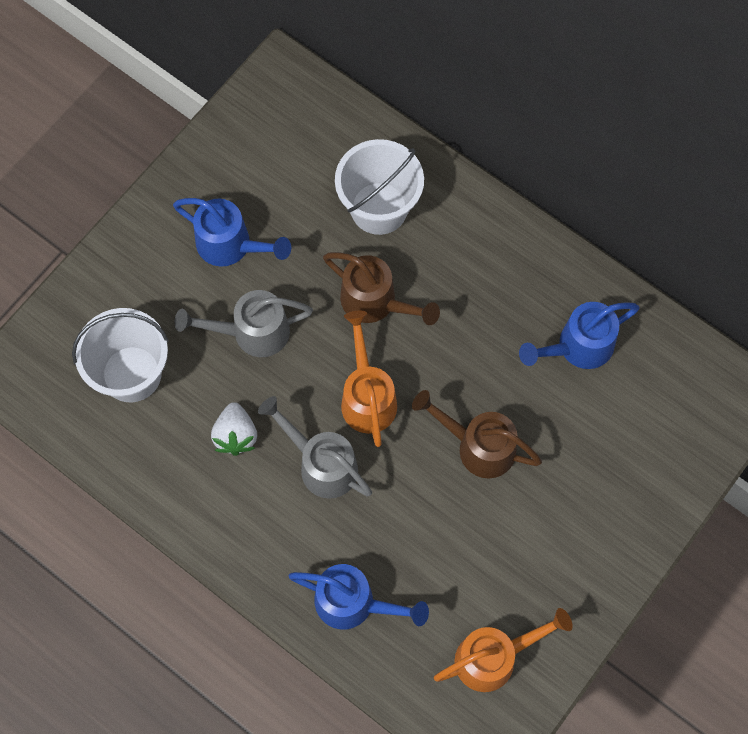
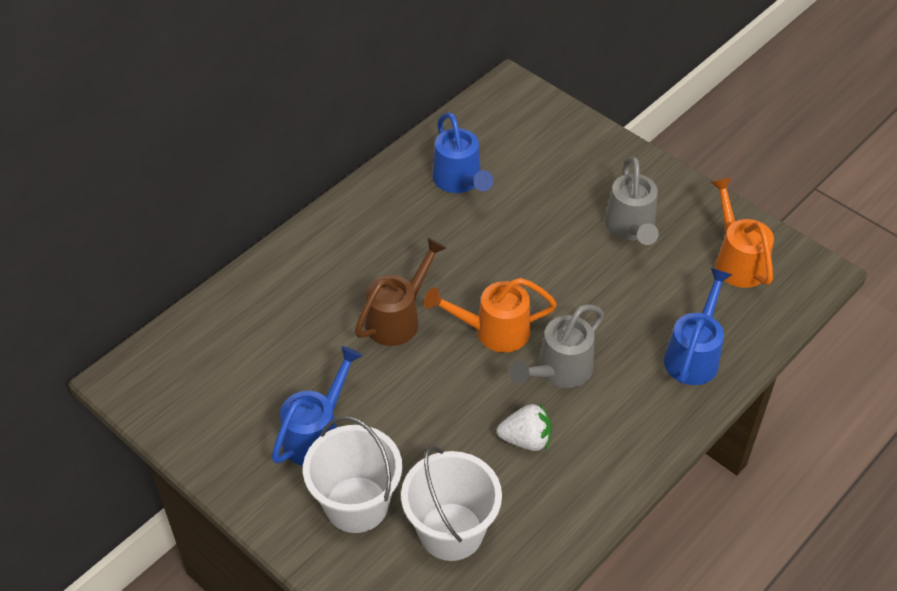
camera: 85 degrees left, 20 degrees down
(252, 332) = (417, 420): grey watering can -> grey watering can (631, 228)
(379, 208) = (299, 309): white bucket -> white bucket (356, 504)
(478, 446) = (547, 255): brown watering can -> none

